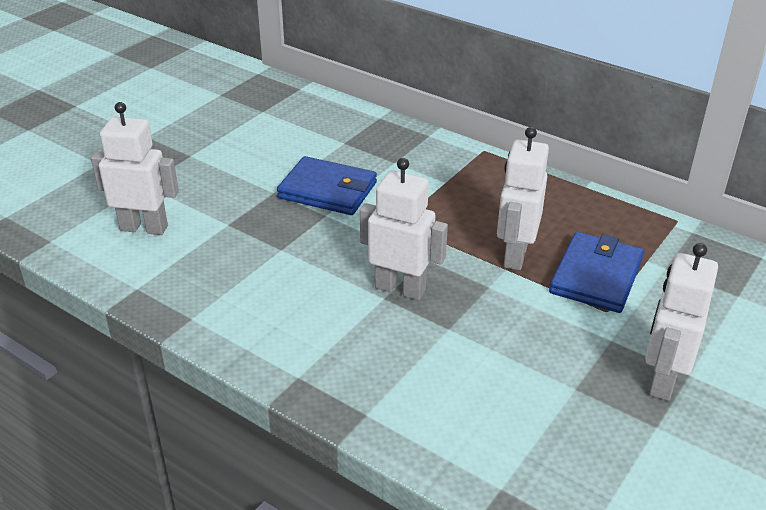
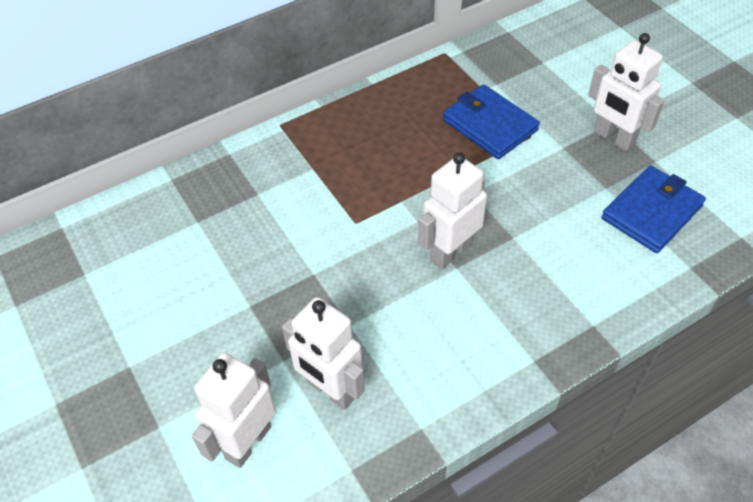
camera: 65 degrees left, 15 degrees up
(328, 190) = (274, 260): blue wallet -> blue wallet (652, 212)
(515, 255) = (441, 161): white robot -> white robot (330, 390)

